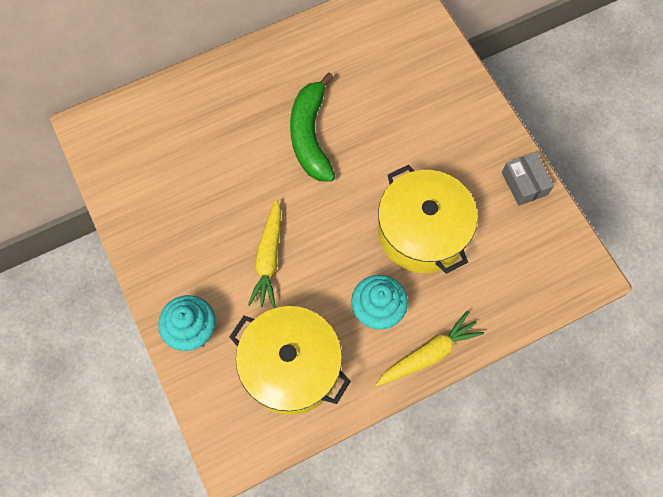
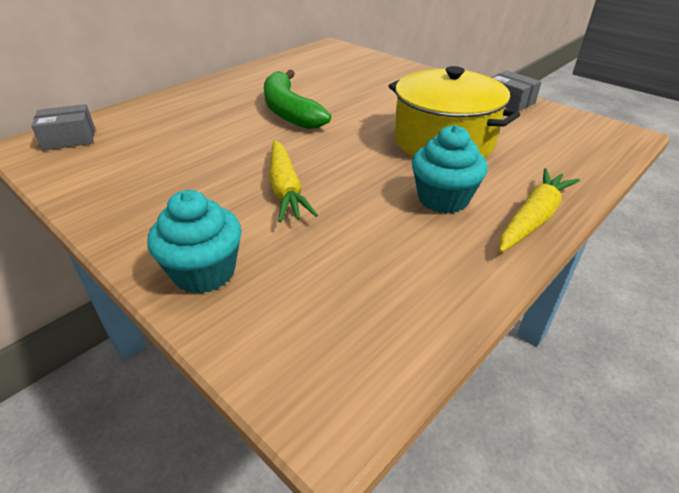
camera: 20 degrees left, 30 degrees down
(120, 126) = (69, 138): none -> grey box
(291, 367) = (370, 273): yellow pot -> none

